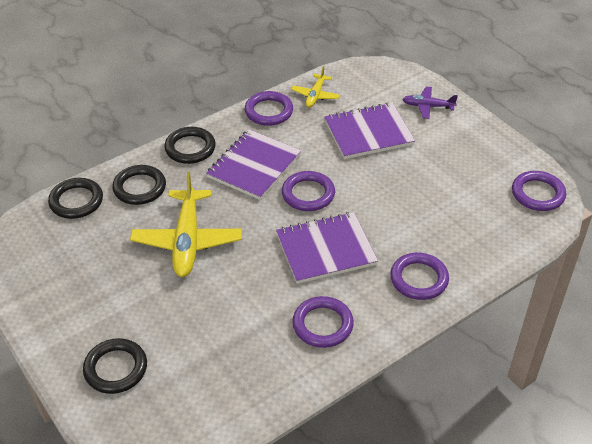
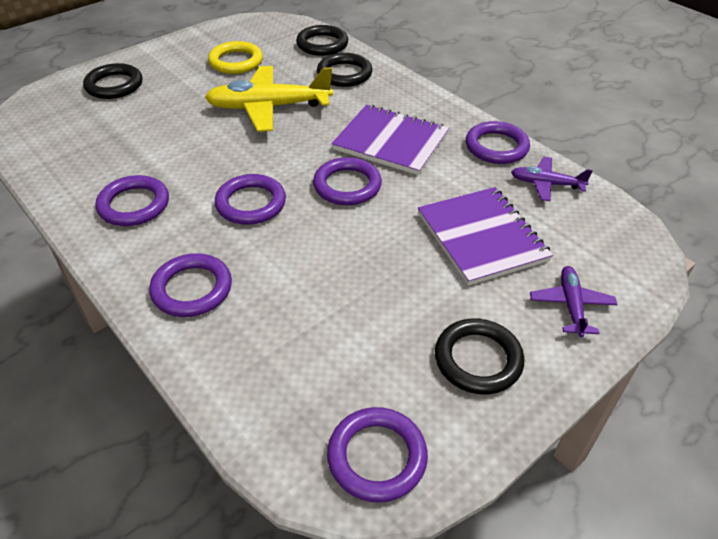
camera: 85 degrees right, 0 degrees up
(92, 267) = (236, 61): none -> yellow ring
(190, 148) = (412, 97): black ring -> black ring (478, 359)
(315, 95) = (546, 184): yellow plane -> purple plane
(326, 249) = (251, 203): purple notebook -> purple ring

